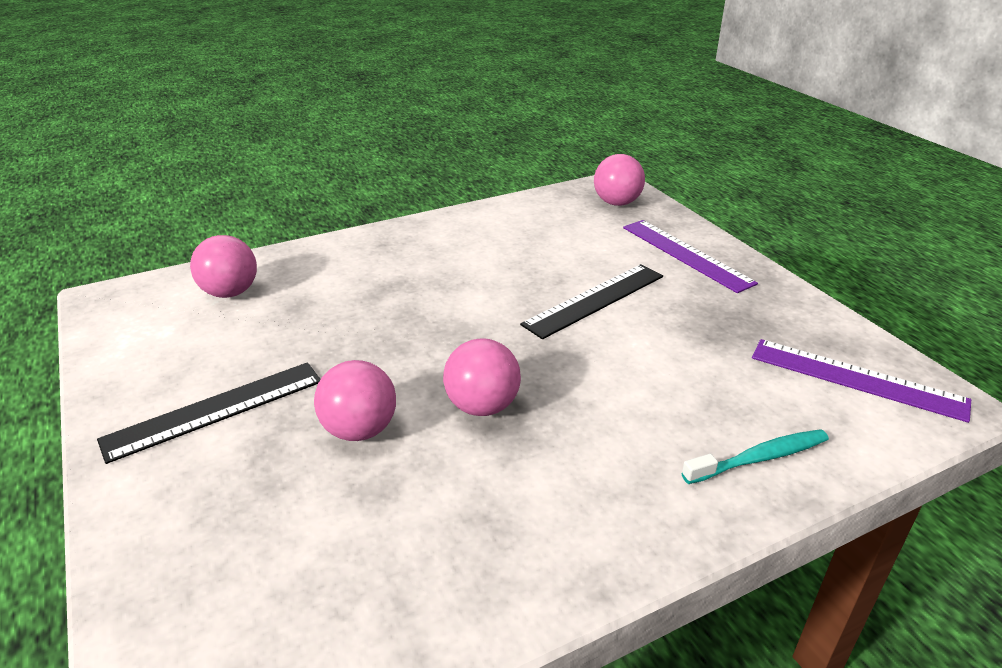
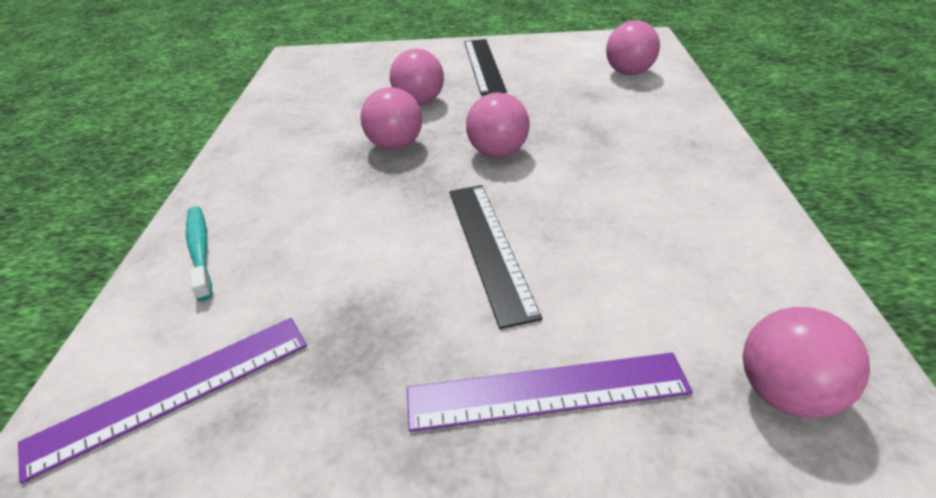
camera: 120 degrees right, 5 degrees up
(455, 332) = (498, 153): none -> pink ball
(759, 458) = (200, 250): turquoise toothbrush -> turquoise toothbrush turned 150 degrees clockwise

